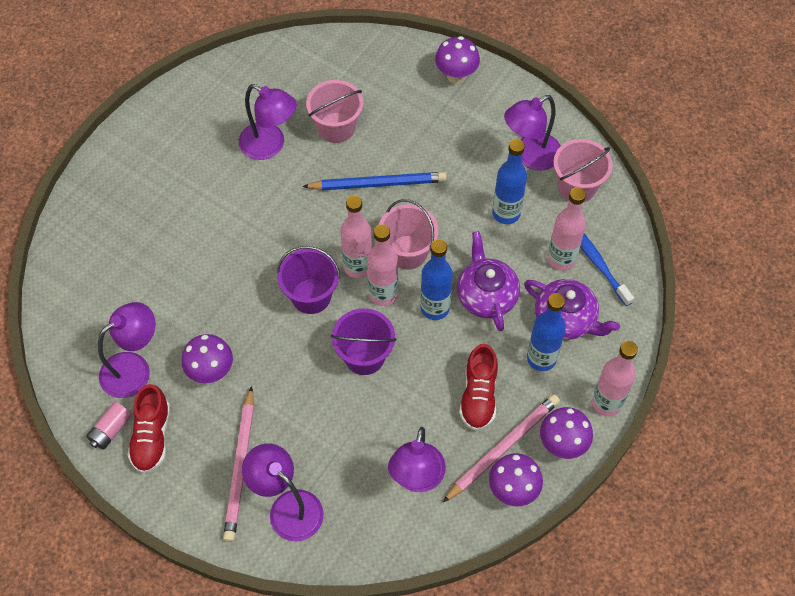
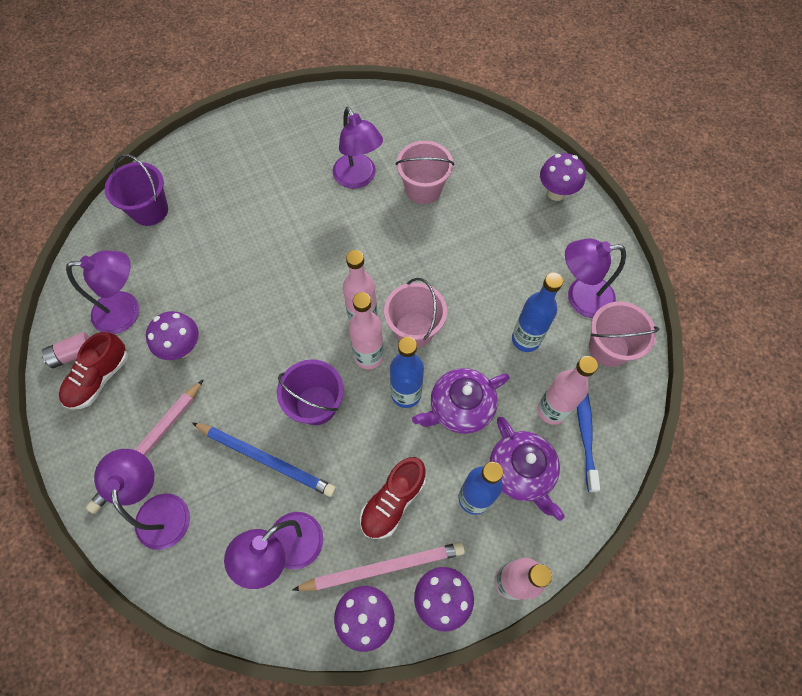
camera: 30 degrees right, 5 degrees up
(311, 296) = (307, 325): purple bucket -> purple bucket (150, 210)
(377, 184) = (427, 255): blue pencil -> blue pencil (265, 459)
(486, 295) = (460, 407): purple teapot -> purple teapot turned 135 degrees counterclockwise

